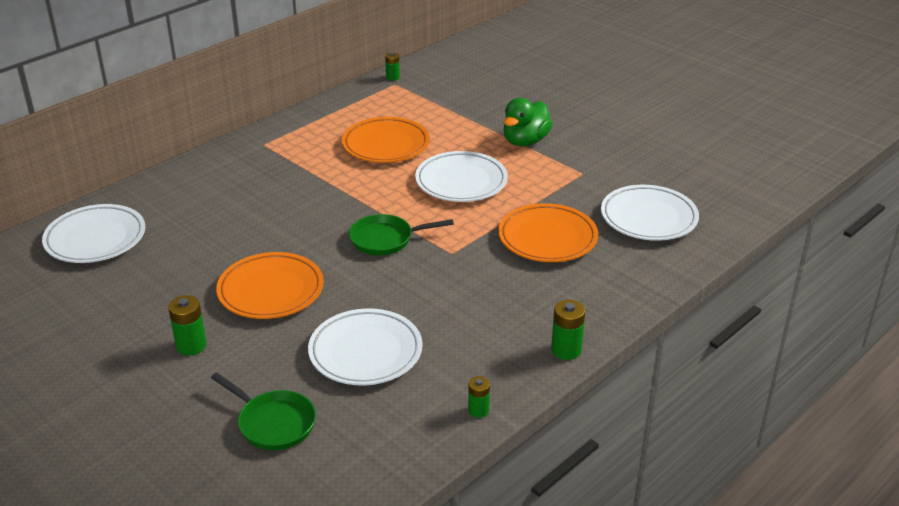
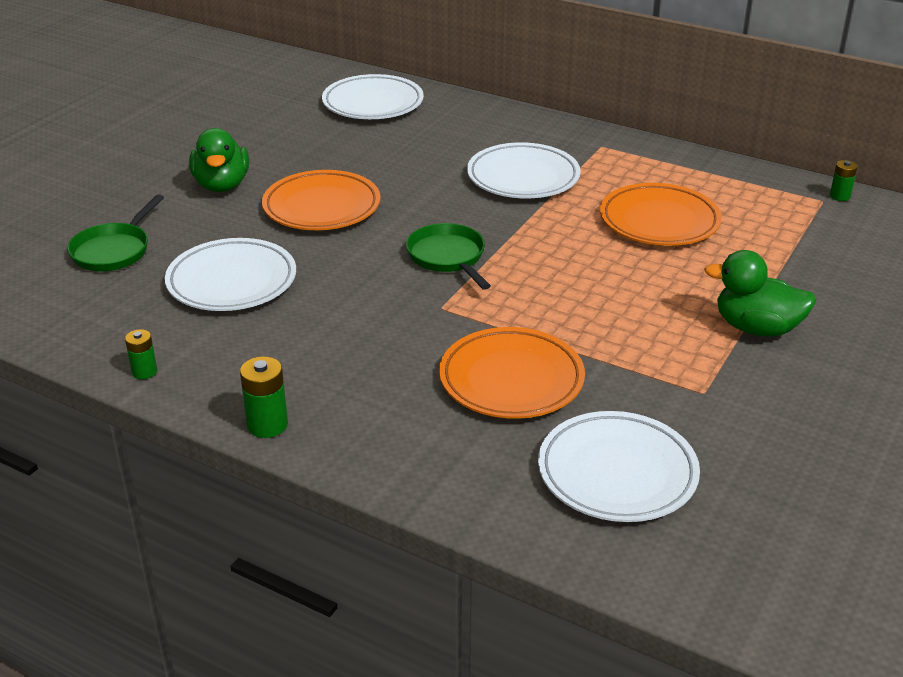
camera: 75 degrees right, 0 degrees up
(191, 345) = (222, 185): green battery -> green duck
(461, 182) = (609, 290): white plate -> white plate (523, 177)

